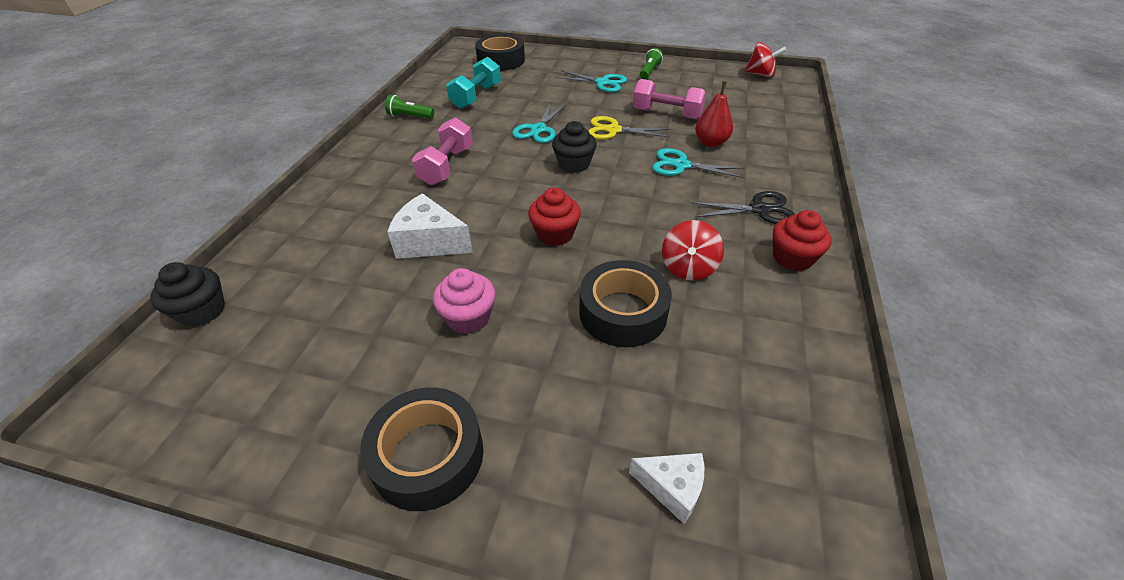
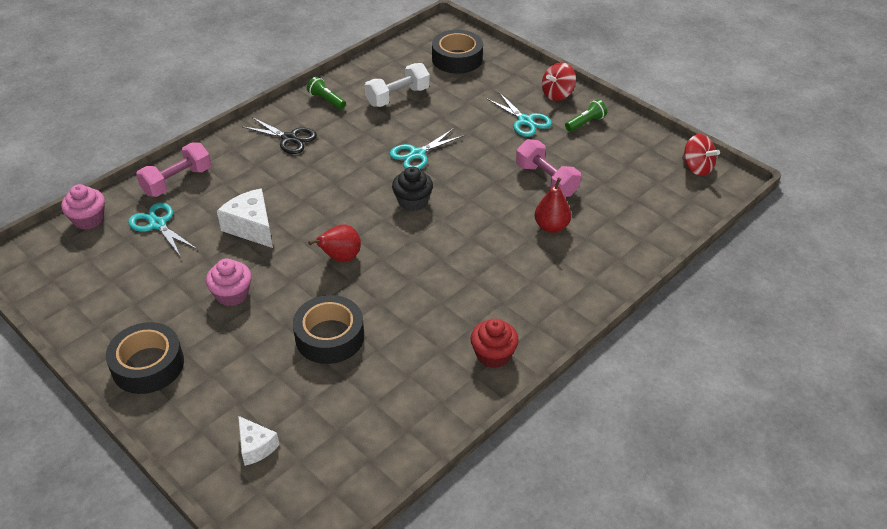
camera: 30 degrees right, 0 degrees up
(202, 311) = (88, 219): black cupcake -> pink cupcake
(447, 166) = (315, 164): pink dumbbell -> pink dumbbell (177, 181)
(476, 96) = (398, 97): turquoise dumbbell -> white dumbbell
(555, 234) = (340, 258): red cupcake -> red pear
(613, 130) = (479, 179): yellow scissors -> none
(681, 165) = (499, 238): turquoise scissors -> turquoise scissors (157, 224)
(688, 268) = (407, 326): red spinning top -> red spinning top (557, 94)
(759, 209) = (517, 306): black scissors -> black scissors (289, 138)

